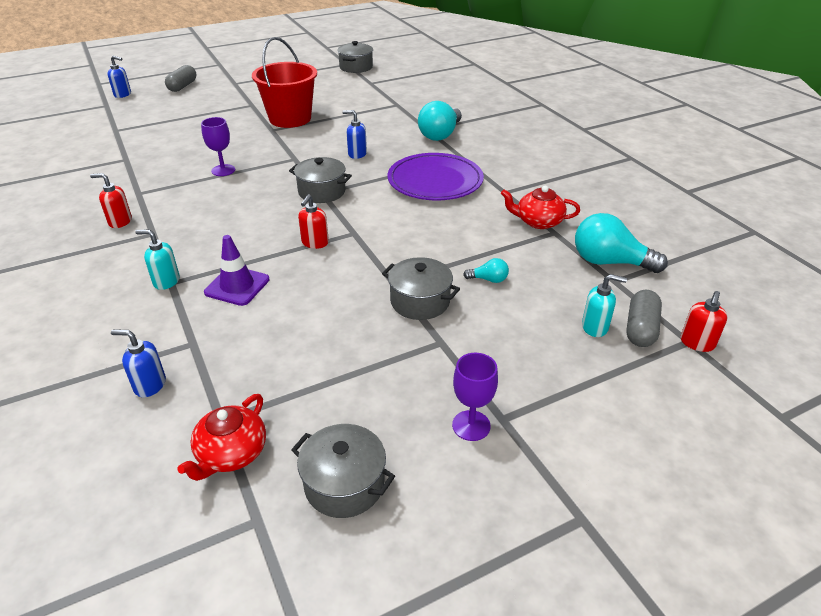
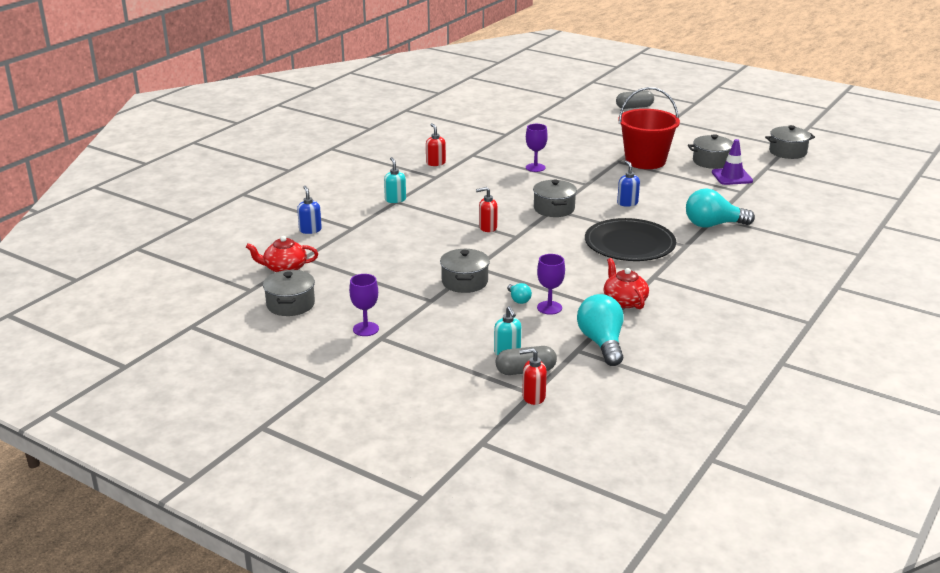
camera: 60 degrees right, 10 degrees down
(123, 94) = (589, 95): blue soap dispenser -> none
(237, 286) = (414, 221): purple traffic cone -> purple traffic cone (732, 177)
(331, 96) = (711, 161): none -> grey pot
(435, 181) = (629, 244): purple plate -> black plate
(520, 267) = (549, 308): none -> purple goblet

